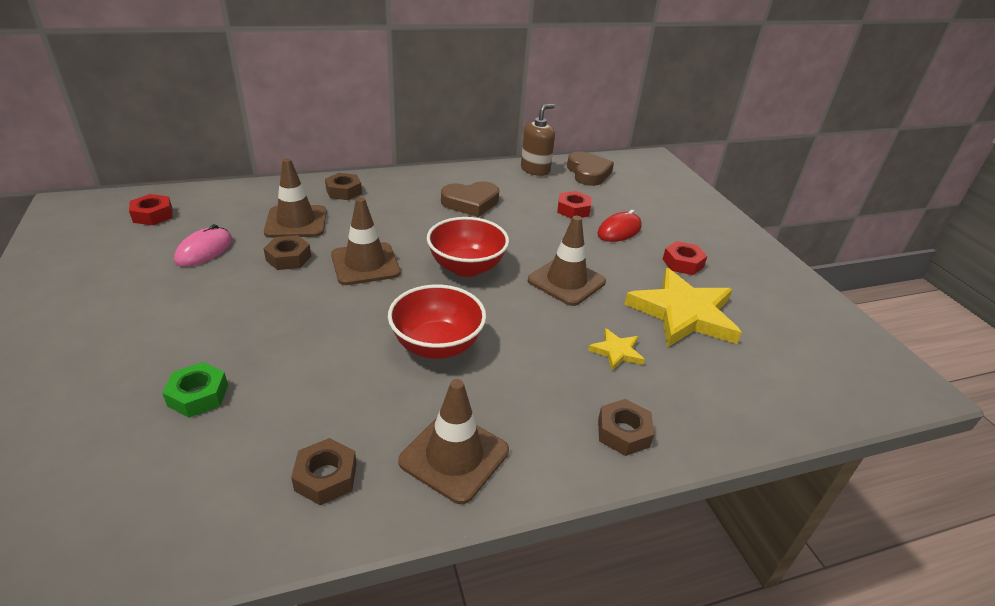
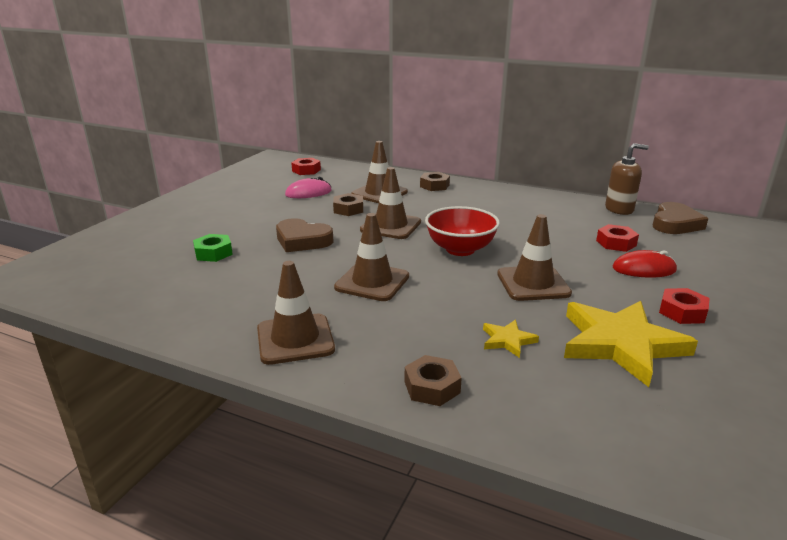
camera: 45 degrees right, 10 degrees down
(326, 477) = (216, 313): brown nut -> none
(437, 345) = (372, 282): red bowl -> brown traffic cone
(470, 203) = (523, 215): brown heart -> brown heart (302, 240)

